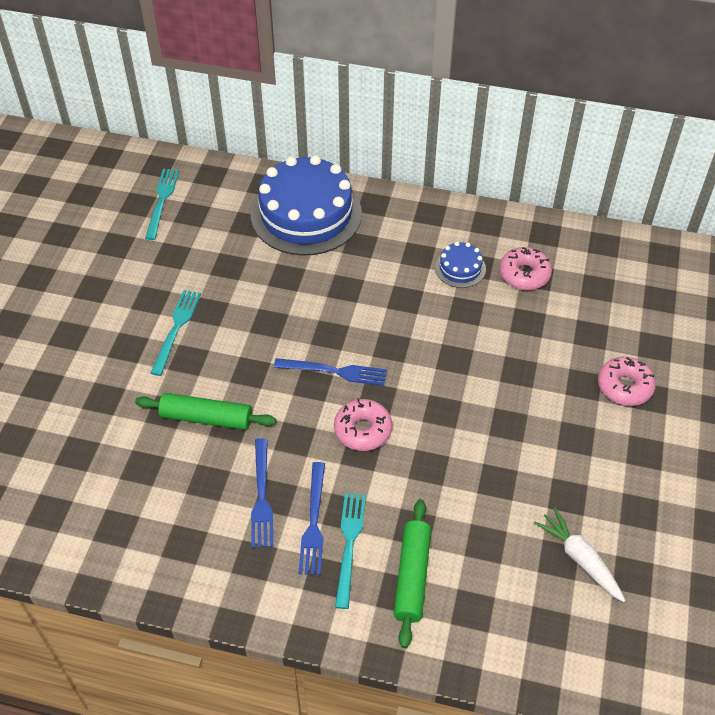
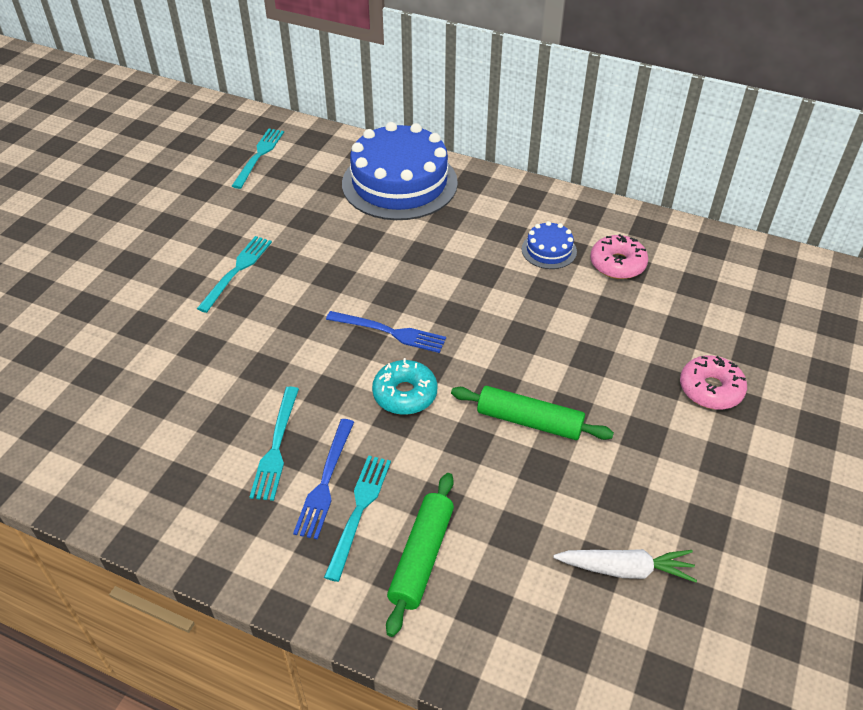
camera: 10 degrees right, 5 degrees down
(206, 418) = (241, 359): green rolling pin -> green rolling pin (529, 421)
(261, 497) = (276, 447): blue fork -> turquoise fork
(363, 430) = (405, 394): pink donut -> turquoise donut
(580, 559) = (624, 569): white carrot -> white carrot turned 120 degrees clockwise

